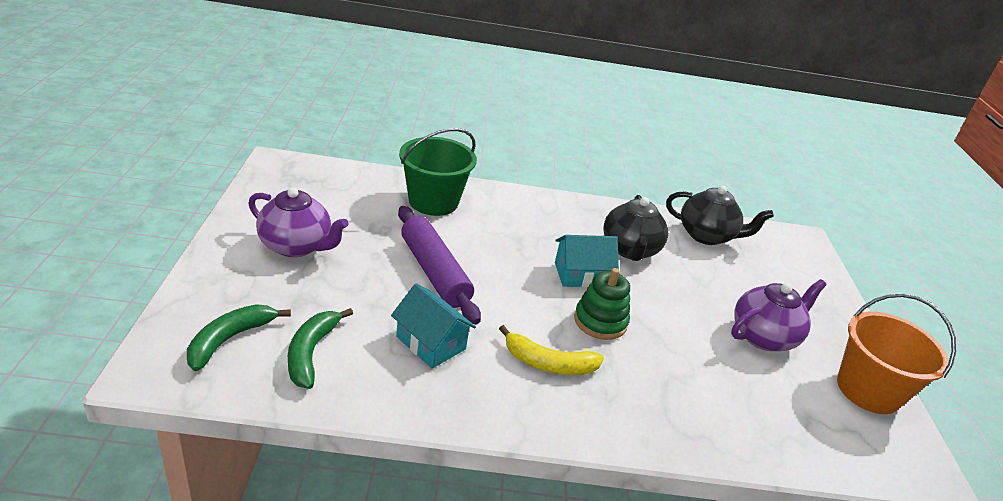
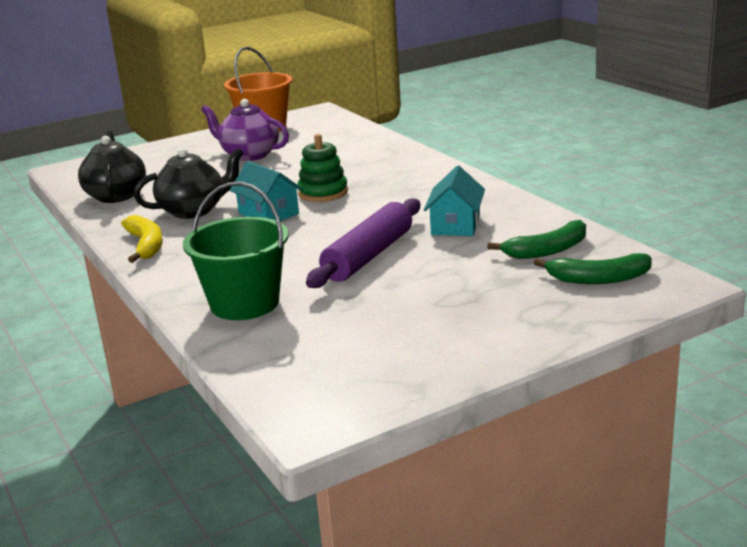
camera: 115 degrees left, 10 degrees down
(296, 246) = (446, 320): purple teapot -> none
(548, 363) = (402, 192): yellow banana -> yellow banana (146, 245)

